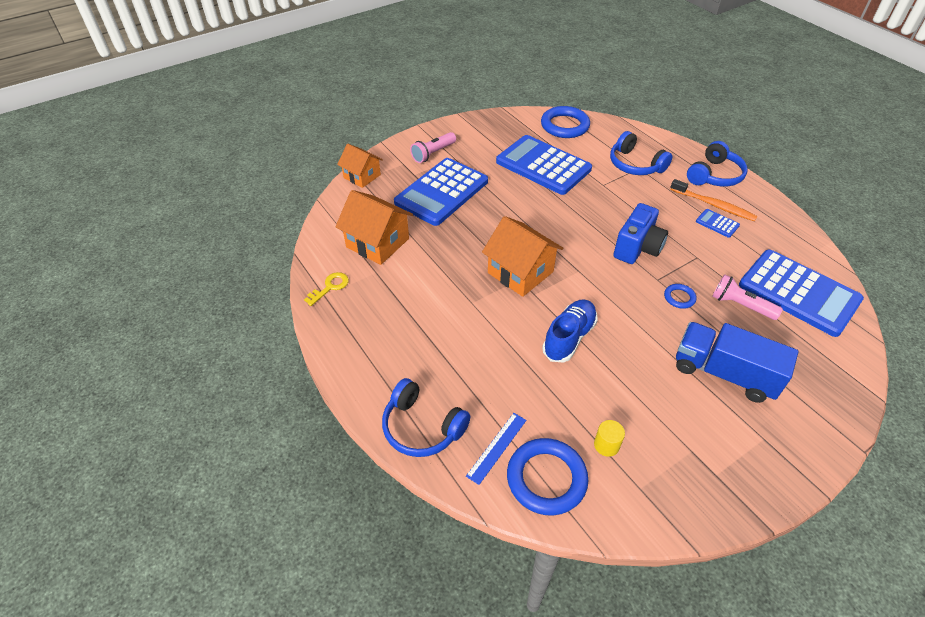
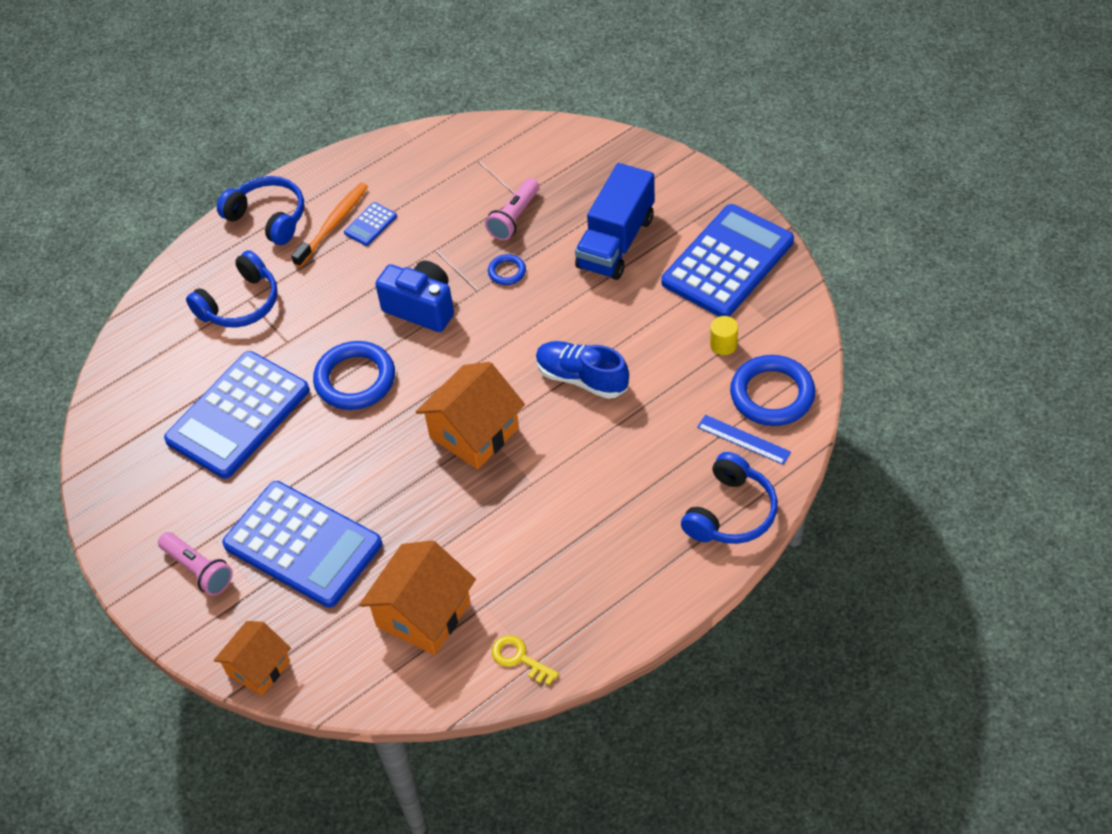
camera: 90 degrees left, 5 degrees up
(564, 126) = (130, 390): blue ring -> blue ring (355, 379)
(798, 293) = (490, 165): blue calculator -> blue calculator (727, 262)

